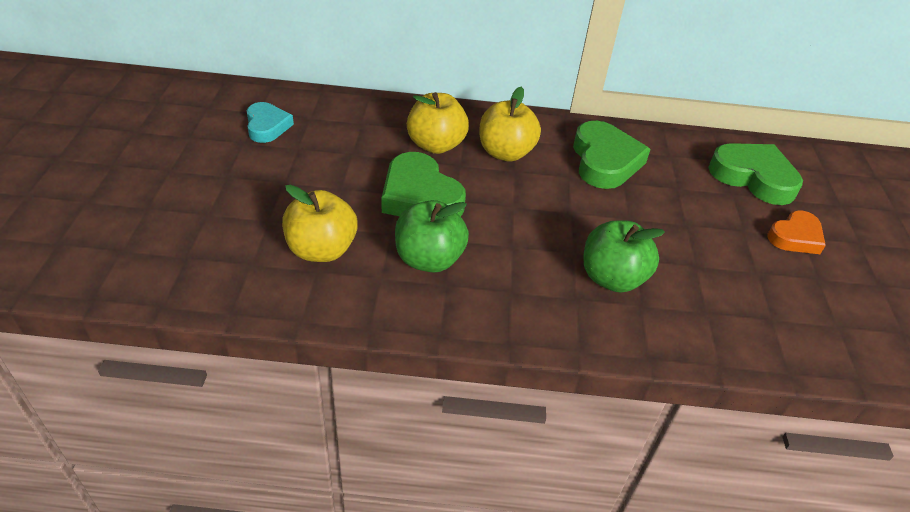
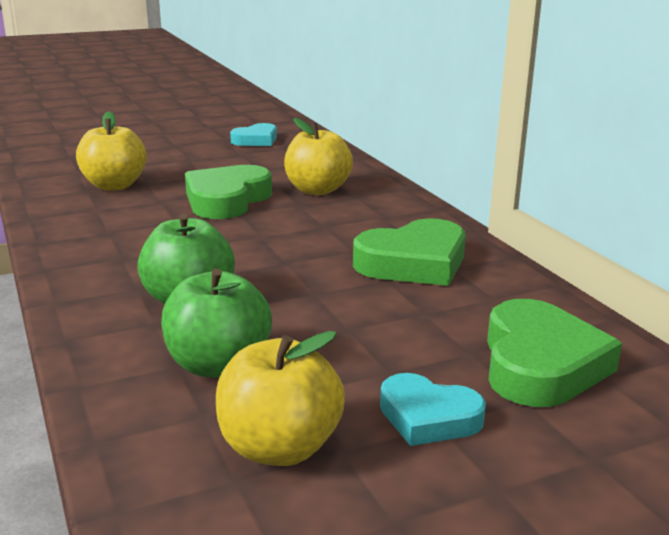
camera: 65 degrees right, 20 degrees down
(429, 259) = (138, 219): green apple -> green apple (218, 365)
(505, 153) = (350, 217): yellow apple -> yellow apple (279, 448)
(795, 237) = (428, 417): orange heart -> turquoise heart

